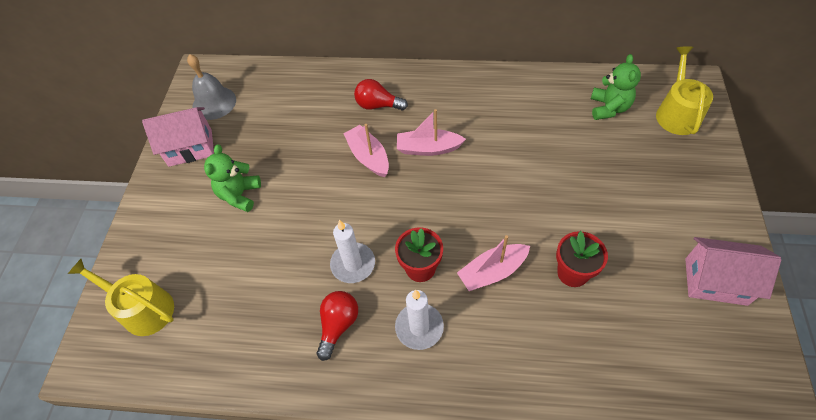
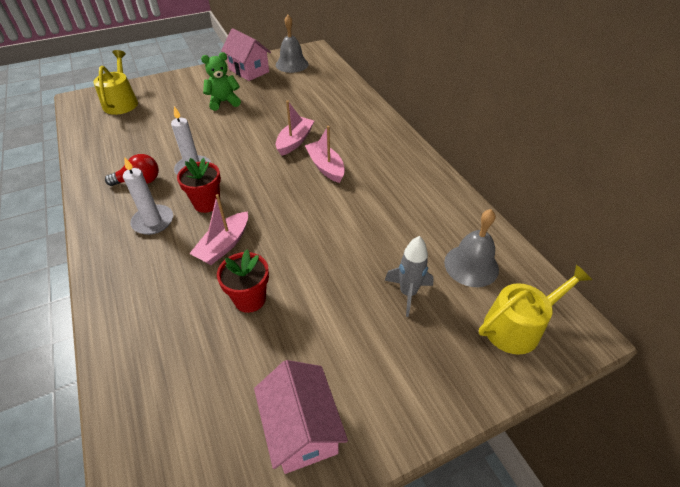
camera: 55 degrees right, 10 degrees down
(378, 105) = (348, 128): red light bulb -> none
(492, 272) = (224, 245): pink boat -> pink boat turned 90 degrees counterclockwise
(608, 108) = (471, 265): green teddy bear -> grey bell
(618, 160) = (408, 293): none -> grey rocket

